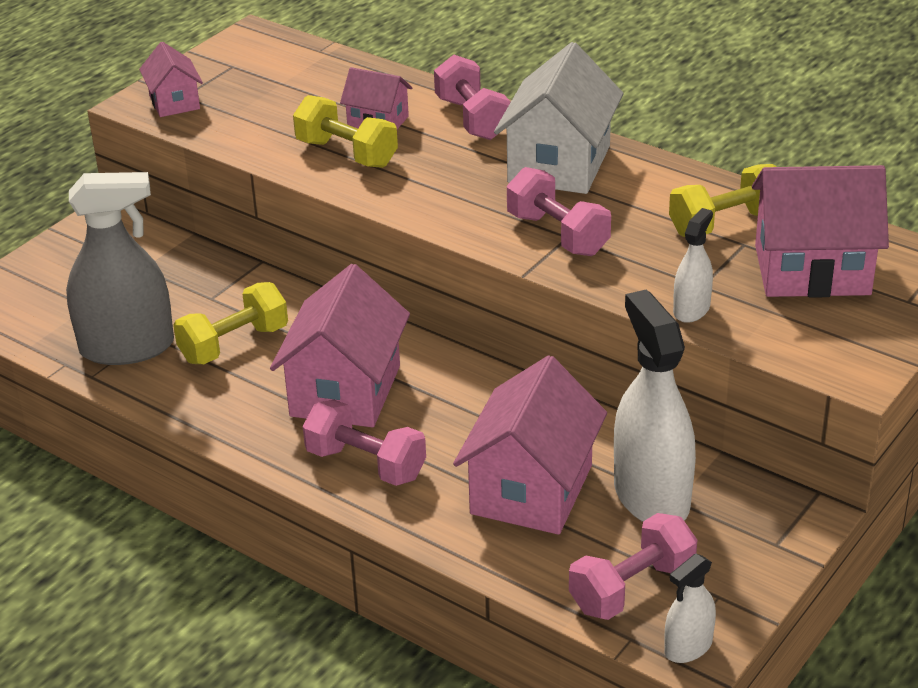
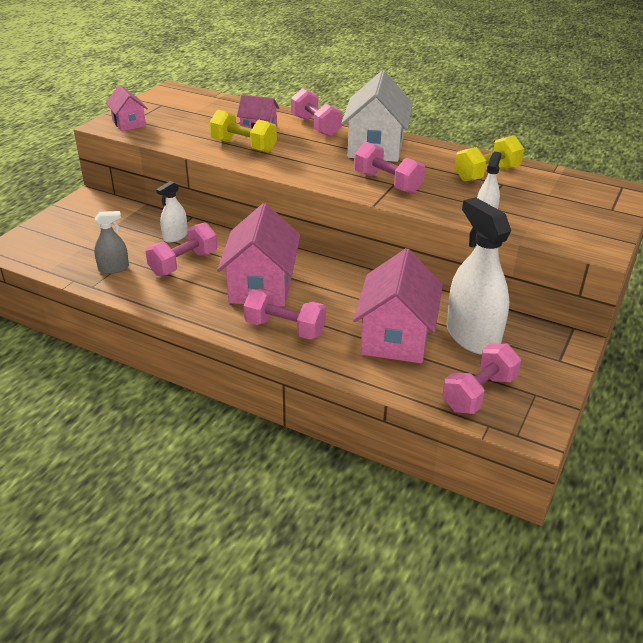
camera: 10 degrees left, 0 degrees up
(127, 347) = (113, 268): grey spray bottle -> grey spray bottle, size x0.49
(234, 344) = (183, 263): yellow dumbbell -> pink dumbbell
(688, 647) = (527, 428): white spray bottle -> white spray bottle (175, 236)
(812, 270) = (548, 195): pink house -> none

